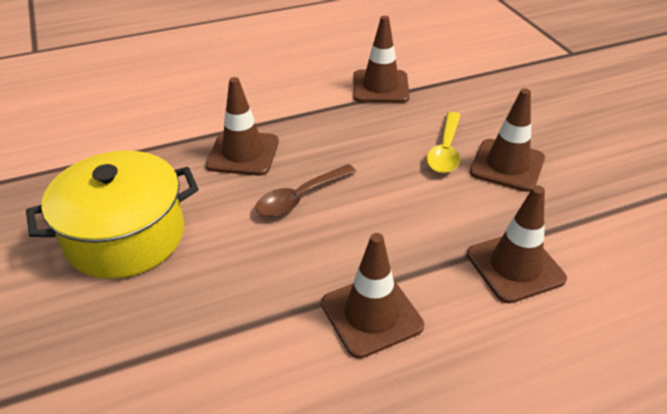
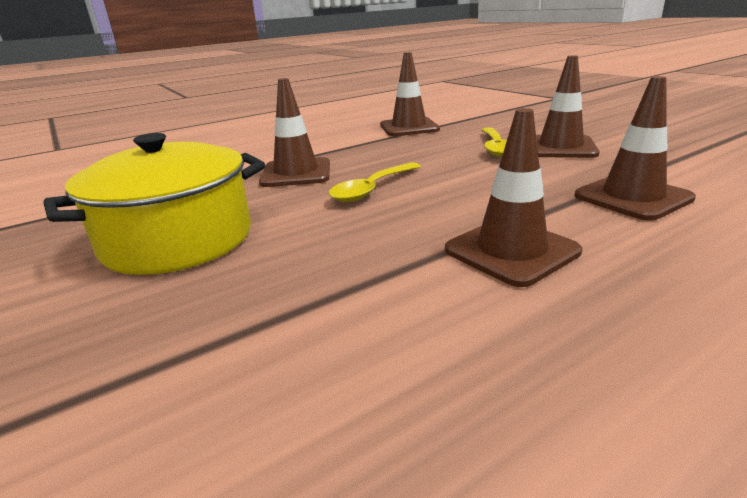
camera: 10 degrees left, 15 degrees down
(300, 198) = (372, 189): brown spoon -> yellow spoon

